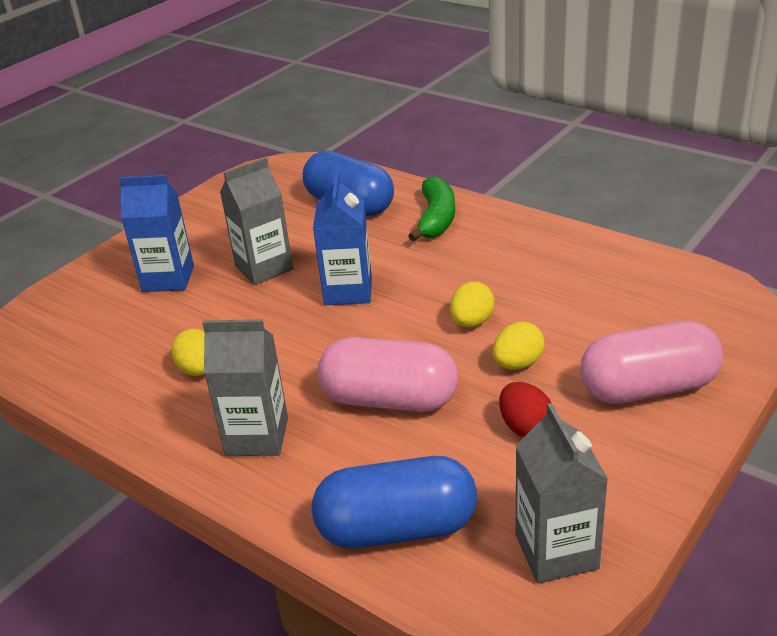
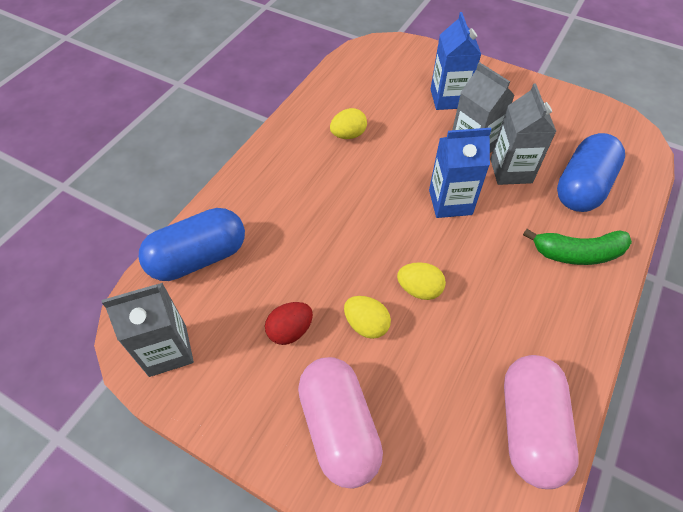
camera: 80 degrees right, 20 degrees up
(257, 436) = (284, 175): grey carton -> grey carton (511, 171)
(389, 400) = (320, 242): pink capsule -> pink capsule (529, 427)
(397, 528) = (198, 258): blue capsule -> blue capsule turned 75 degrees clockwise

